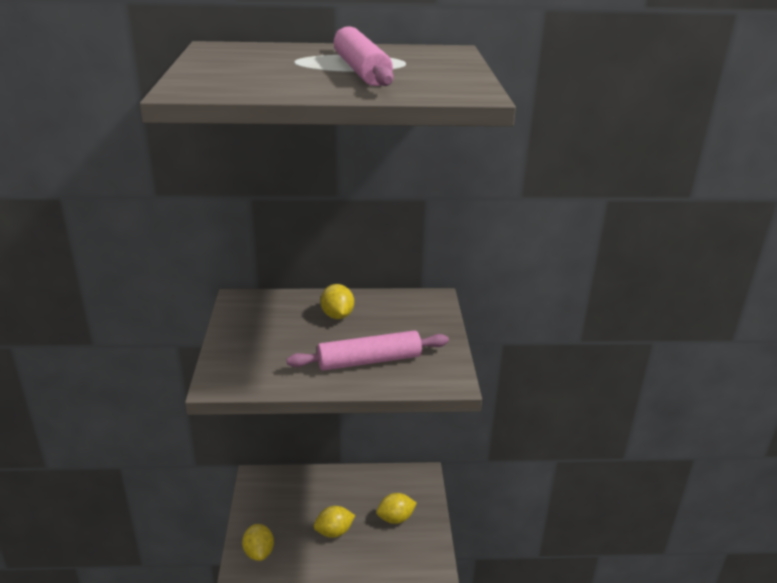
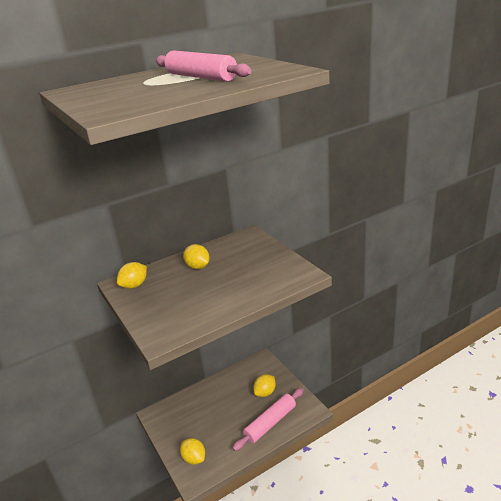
camera: 25 degrees left, 0 degrees up
(334, 532) = (233, 420): yellow lemon -> yellow lemon (134, 285)
(369, 361) = (245, 284): pink rolling pin -> pink rolling pin (270, 423)

